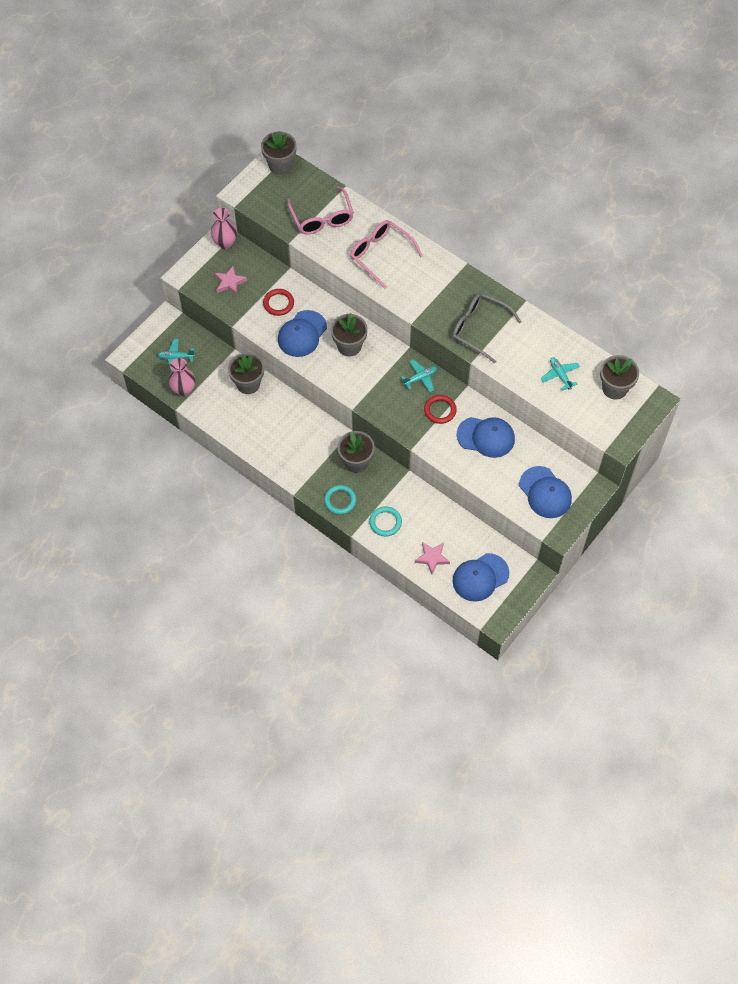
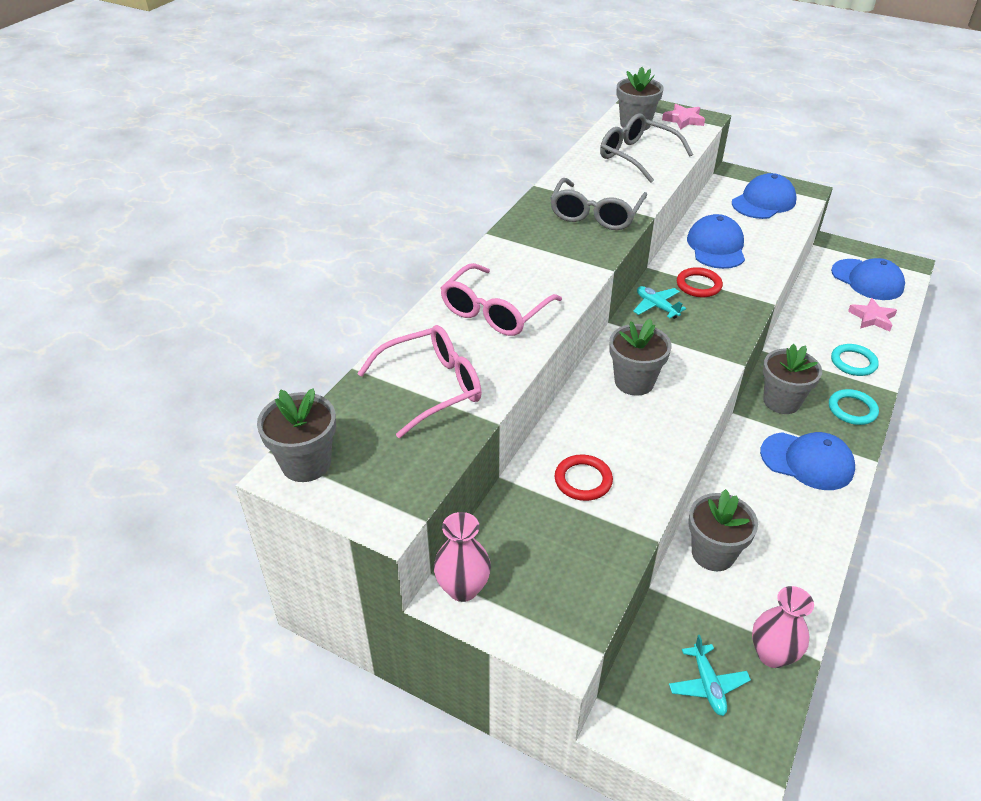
camera: 100 degrees left, 20 degrees down
(229, 282) = (559, 562): pink star -> pink star (683, 120)
(302, 334) = (634, 440): blue cap -> blue cap (807, 461)
(560, 375) = (636, 156): turquoise plane -> grey glasses

